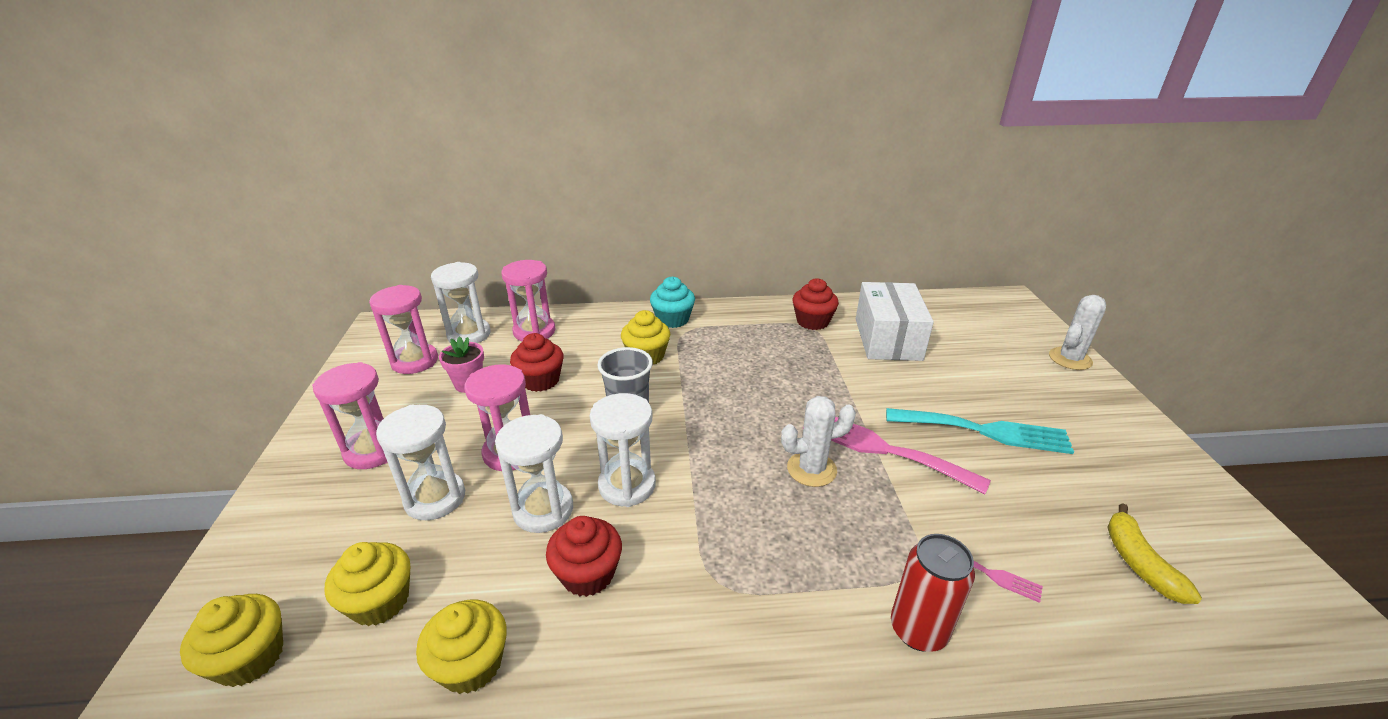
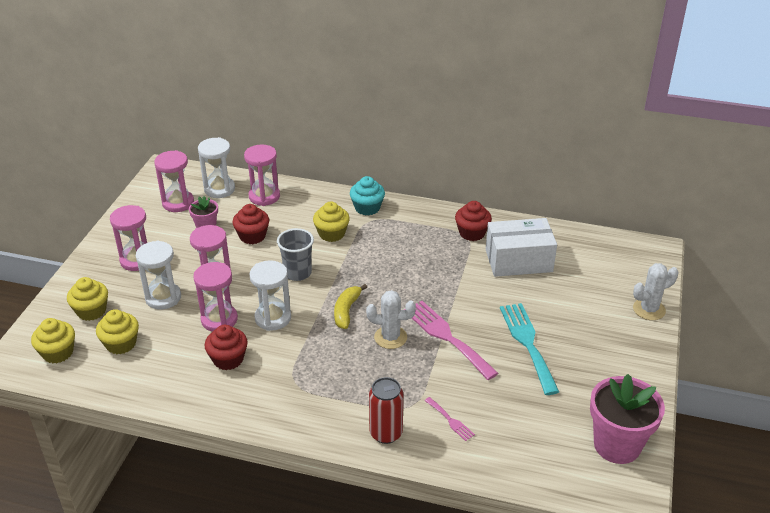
camera: 20 degrees right, 5 degrees up
(471, 664) = (155, 384): yellow cupcake -> yellow cupcake (91, 311)
(543, 510) = (219, 319): white hourglass -> pink hourglass
(887, 339) = (518, 260): white box -> white box turned 60 degrees clockwise
(985, 431) = (527, 343): turquoise fork -> turquoise fork turned 135 degrees counterclockwise
(1139, 562) = (547, 440): yellow banana -> yellow banana (346, 311)
(1223, 540) = (617, 445): none -> pink flower pot

